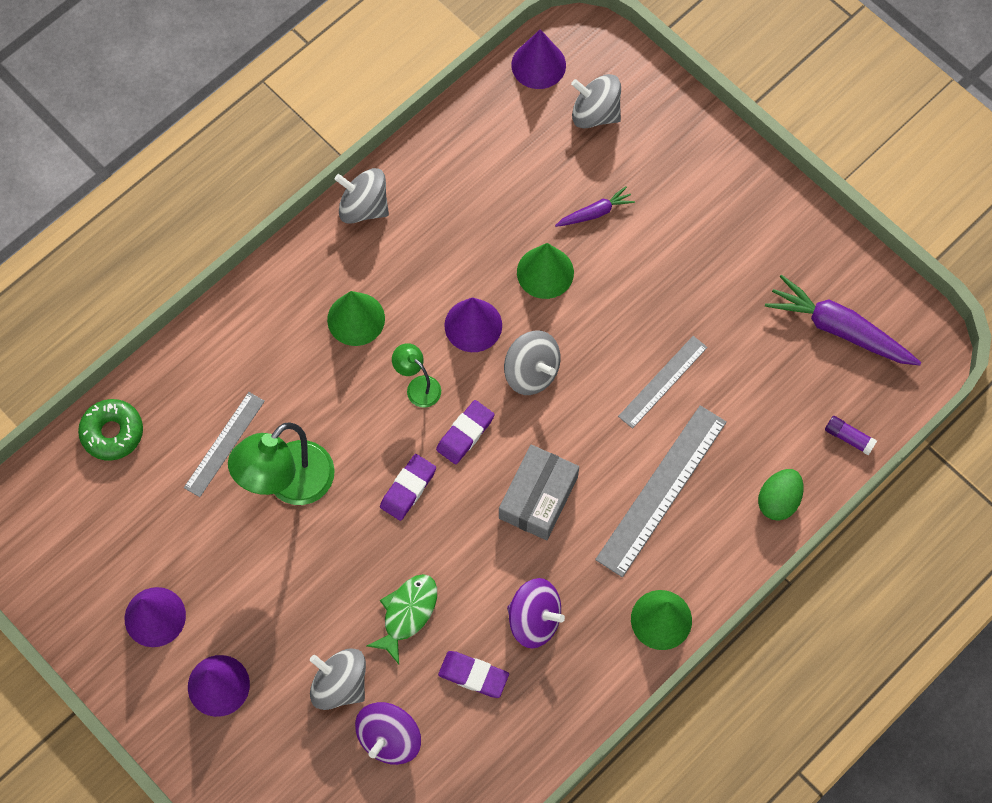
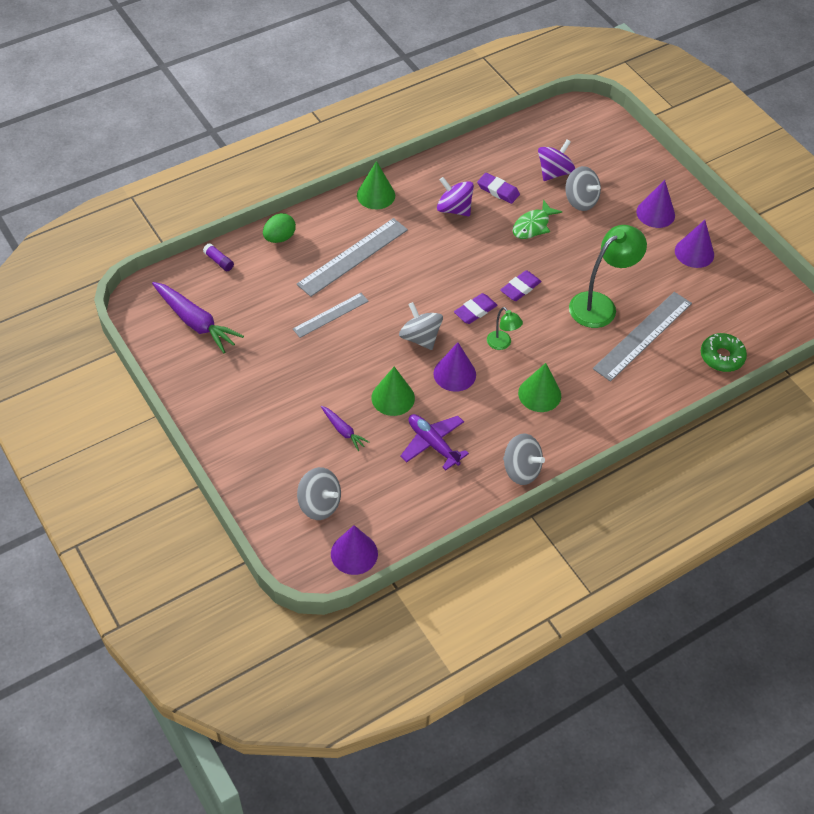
camera: 170 degrees left, 15 degrees down
(224, 444) = (643, 336): grey ruler -> grey ruler, size x1.64
(479, 218) = (433, 444): none -> purple plane
(538, 497) = (435, 268): grey box -> none
(595, 213) = (343, 431): purple carrot -> purple carrot turned 120 degrees counterclockwise

